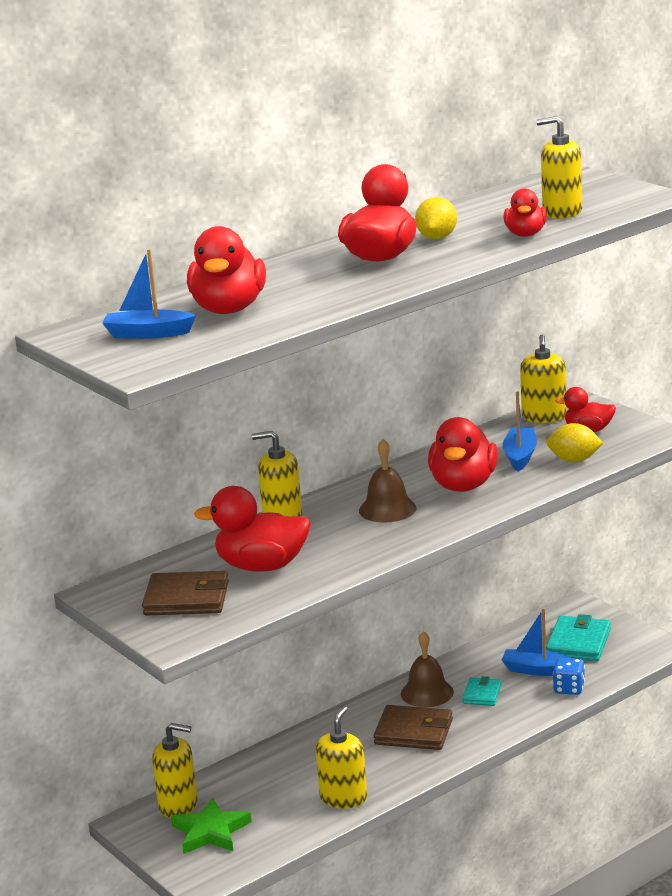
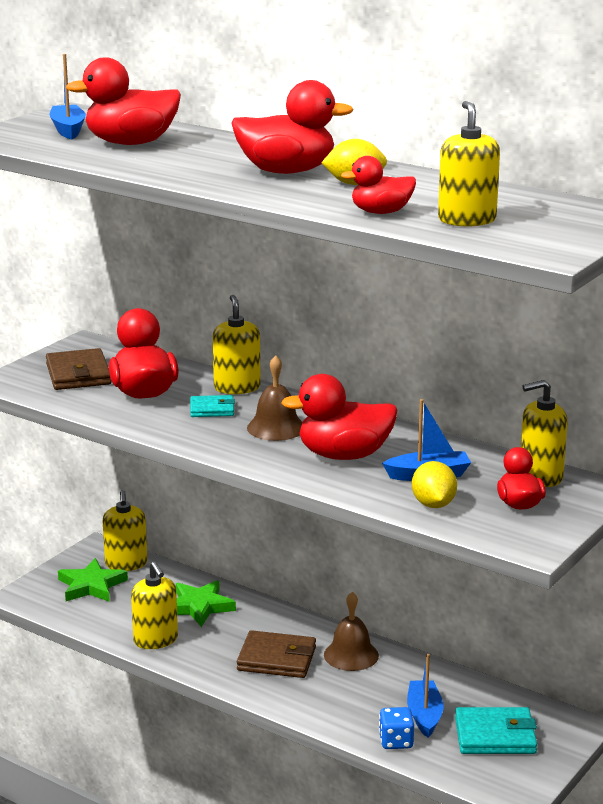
camera: 70 degrees right, 0 degrees up
(295, 766) = (199, 606): none -> green star
(343, 798) = (156, 640): yellow soap dispenser -> yellow soap dispenser turned 60 degrees clockwise
(414, 732) = (277, 659): brown wallet -> brown wallet turned 75 degrees counterclockwise
(482, 694) = (361, 688): turquoise wallet -> turquoise wallet (212, 409)

